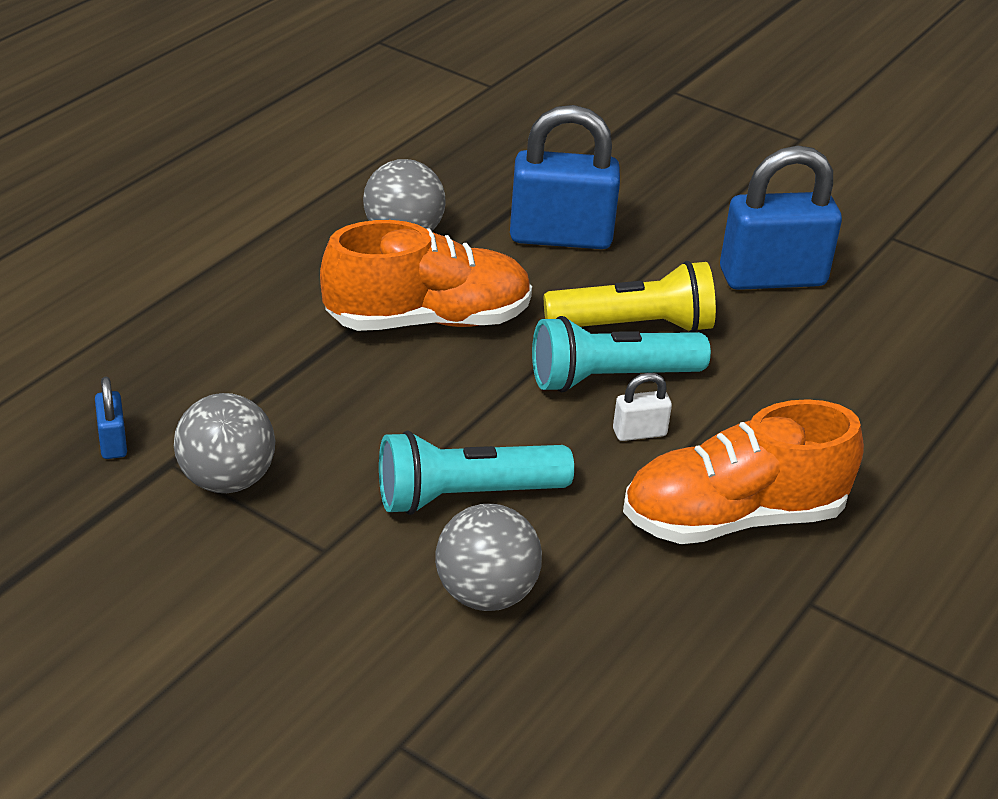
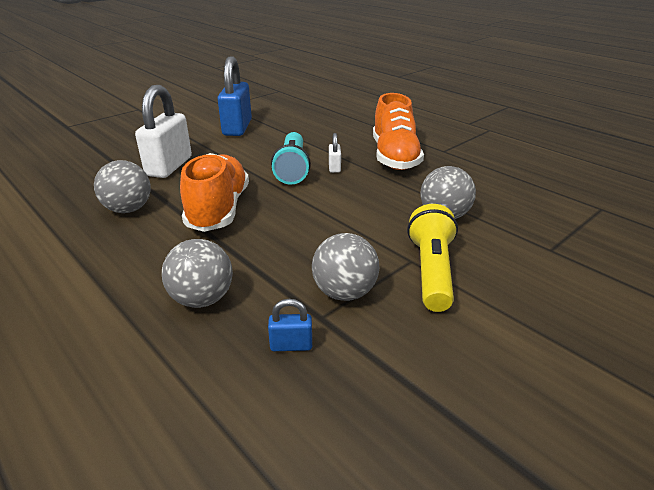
camera: 75 degrees left, 5 degrees down
(195, 352) = (202, 299): none -> grey ball
(465, 496) = (372, 214): turquoise flashlight -> none
(560, 236) = (169, 166): blue padlock -> white padlock
(634, 326) = (255, 159): yellow flashlight -> yellow flashlight (431, 271)

